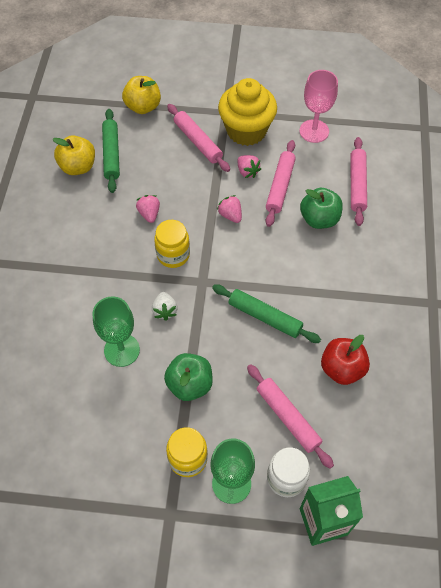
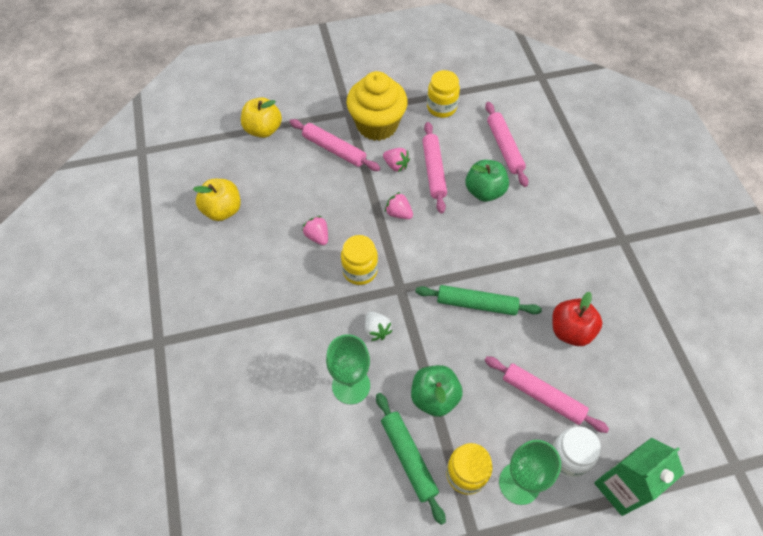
camera: 20 degrees left, 0 degrees up
(111, 154) = (252, 187): green rolling pin -> green rolling pin (408, 458)
(314, 131) = (441, 107): pink goblet -> yellow jar

